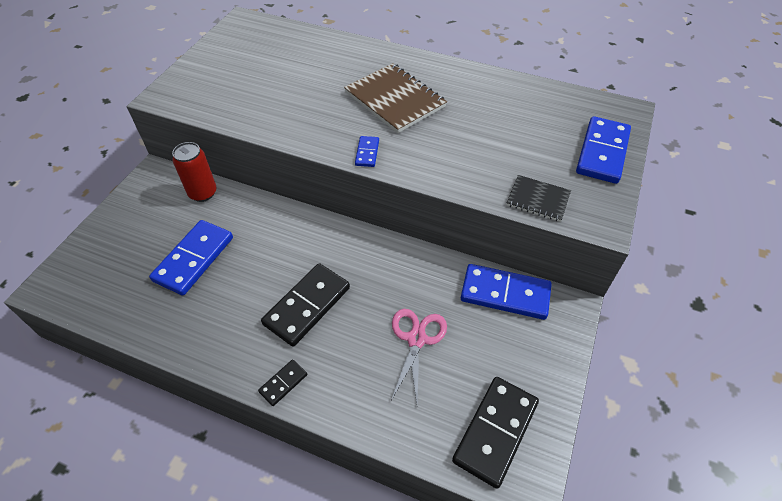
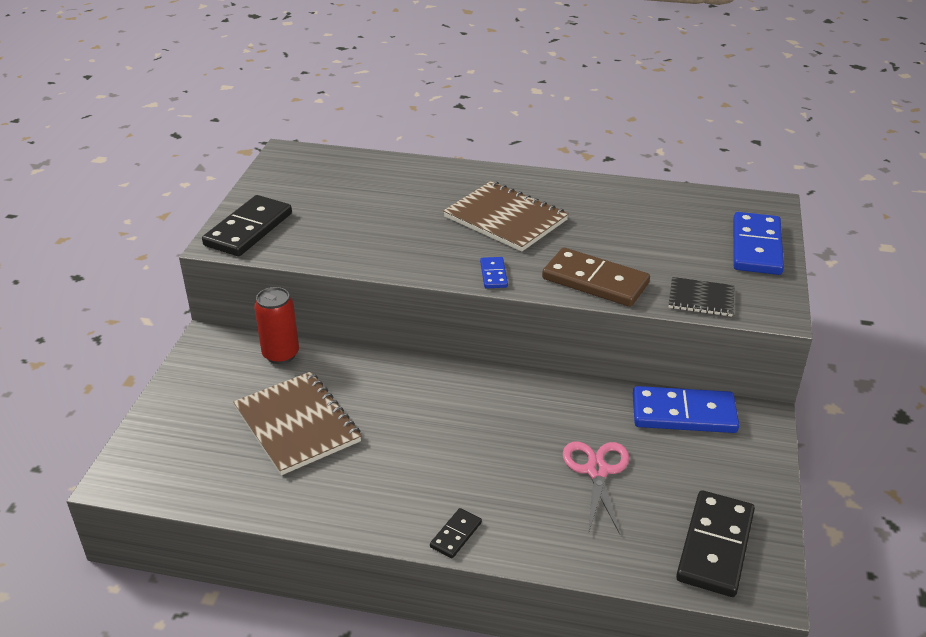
camera: 10 degrees left, 15 degrees down
(194, 259) = (297, 425): blue domino -> brown notebook
(307, 306) = (455, 455): black domino -> black domino (248, 229)
(450, 170) = (595, 281): none -> brown domino

